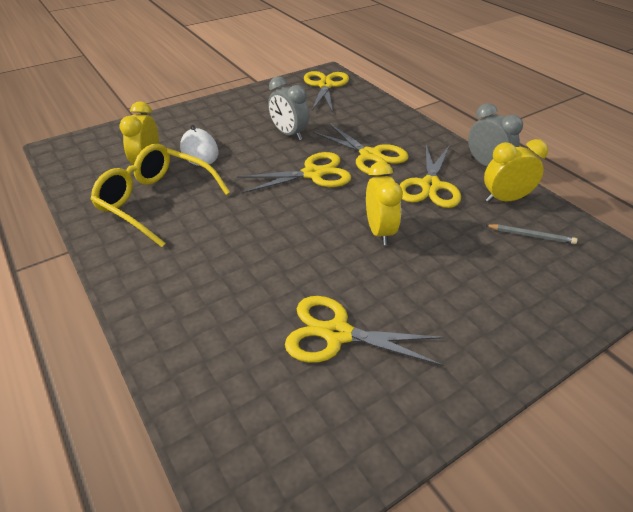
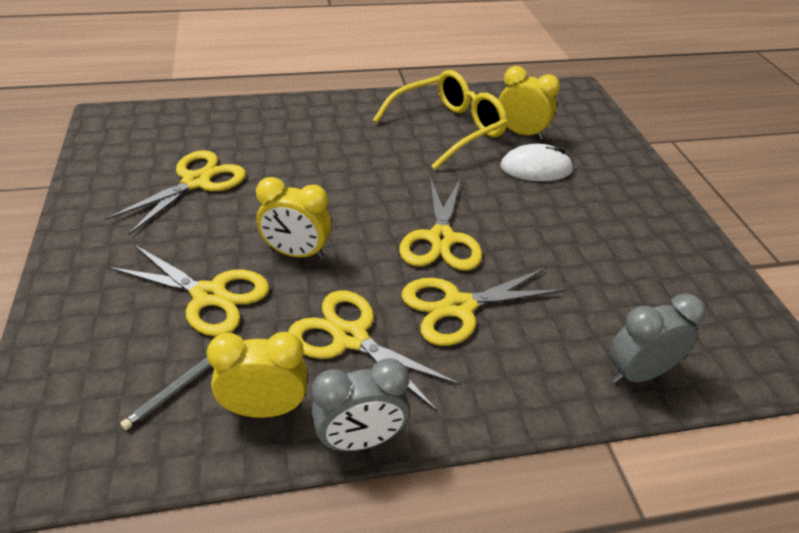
camera: 110 degrees right, 0 degrees up
(289, 134) = (552, 246): grey clock -> grey clock (638, 373)
(325, 85) = (723, 339): yellow scissors -> yellow scissors (209, 295)
(505, 199) = (265, 408): yellow clock -> yellow clock turned 105 degrees counterclockwise

